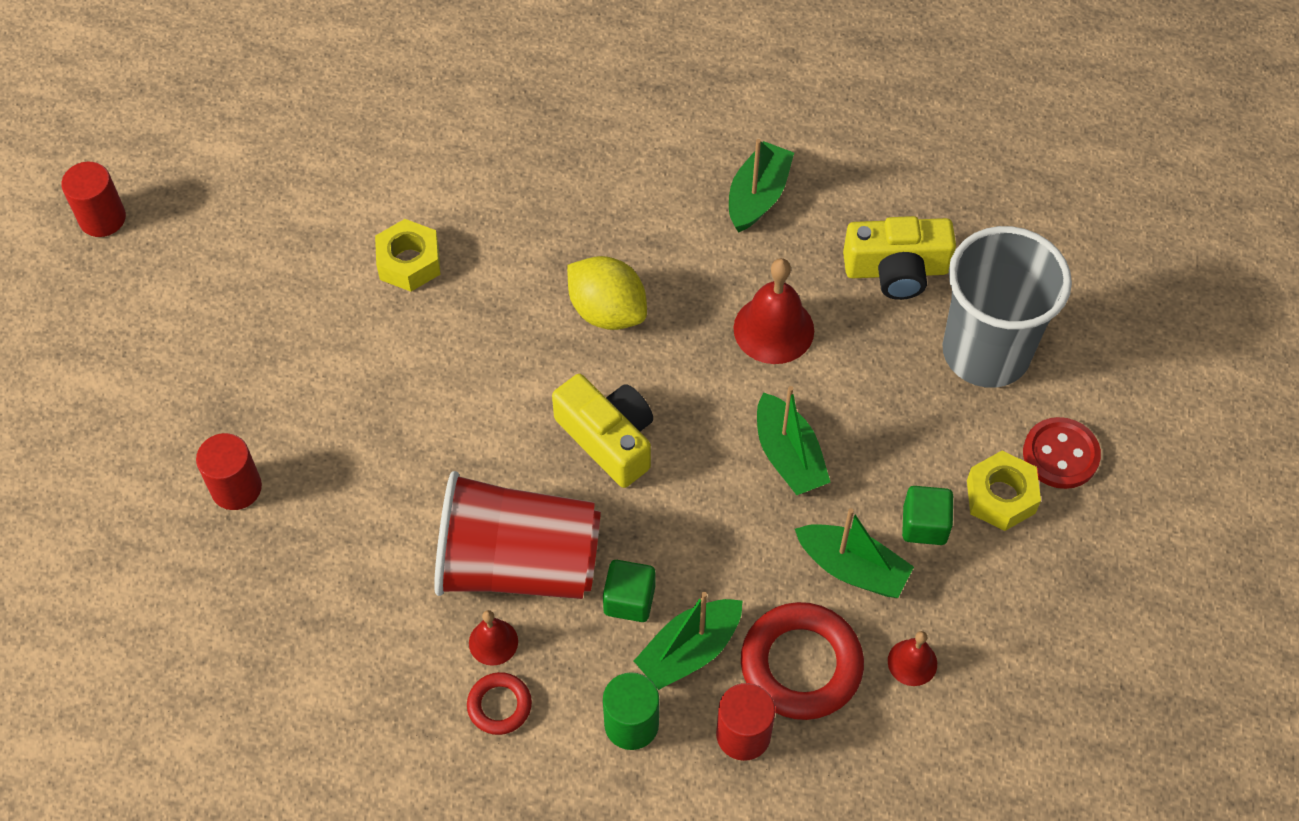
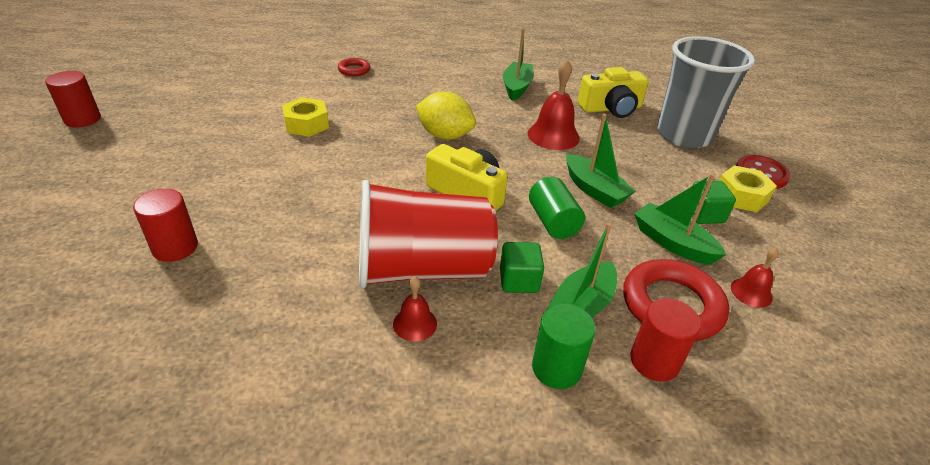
camera: 15 degrees left, 20 degrees down
(499, 705) = (433, 371): red ring -> red ring (354, 70)
(706, 509) = (553, 222): none -> green cylinder
(852, 568) = (672, 243): green boat -> green boat turned 150 degrees counterclockwise

